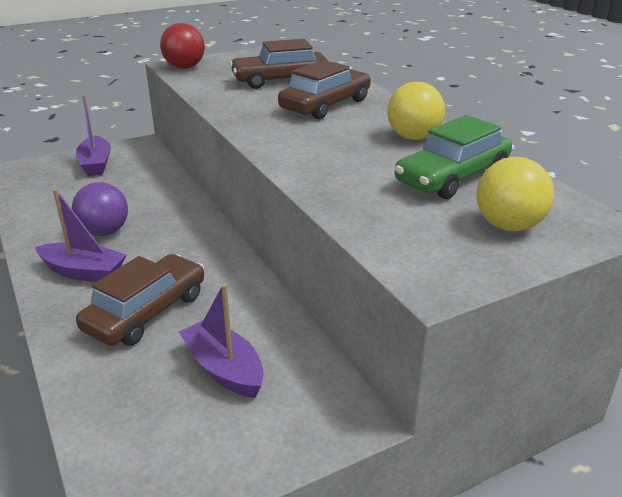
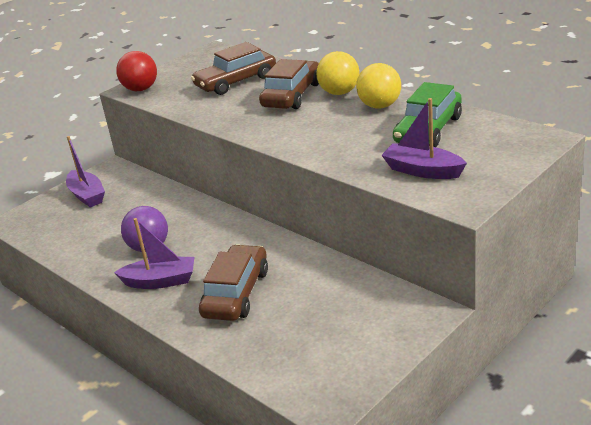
camera: 15 degrees left, 0 degrees up
(224, 369) = (324, 311): purple boat -> purple boat (422, 171)
(508, 226) = (486, 154): yellow ball -> yellow ball (339, 92)

